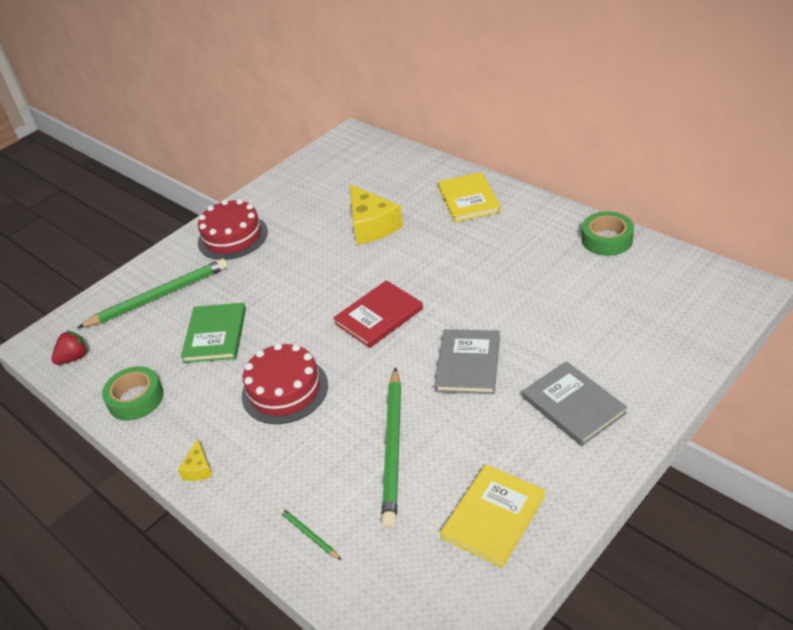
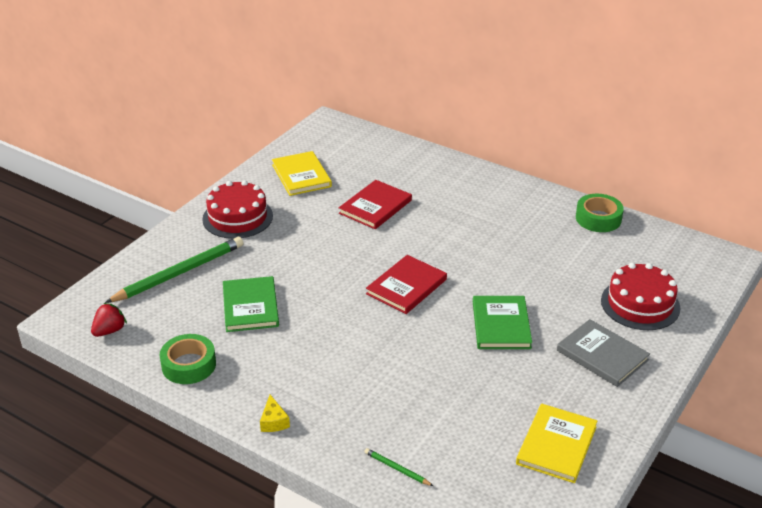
camera: 15 degrees left, 5 degrees down
(285, 390) = (336, 352): red cake -> red cake (640, 304)
(371, 226) = (375, 207): yellow cheese -> red book
(393, 447) = (452, 395): green pencil -> none
(468, 364) = (501, 325): grey book -> green book
(469, 199) = (462, 183): yellow book -> yellow book (301, 176)

